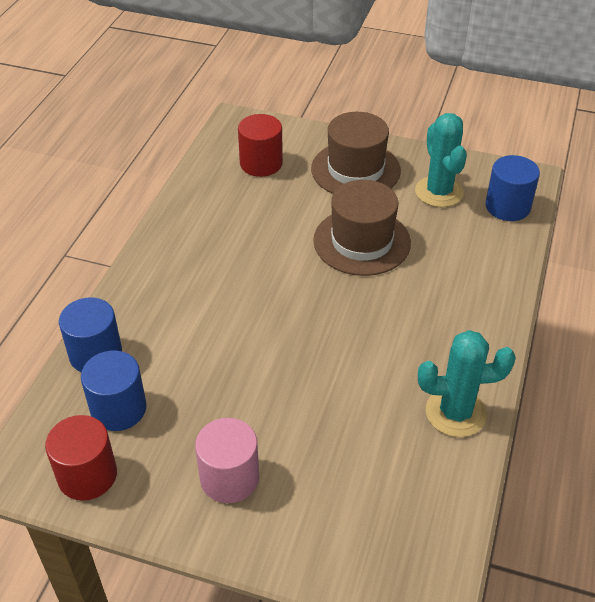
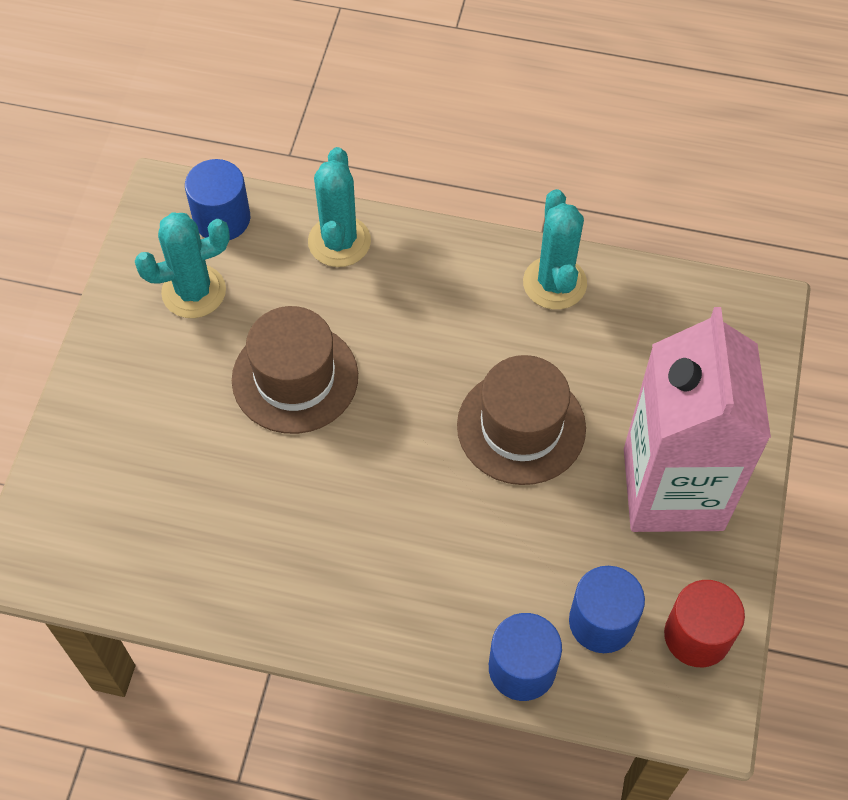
camera: 95 degrees left, 15 degrees up
(229, 478) = (673, 489): pink cylinder -> pink carton
(261, 163) = (130, 515): red cylinder -> none
(355, 170) = (145, 390): brown hat -> brown hat (521, 427)
(491, 271) = (339, 241): none -> turquoise cactus

